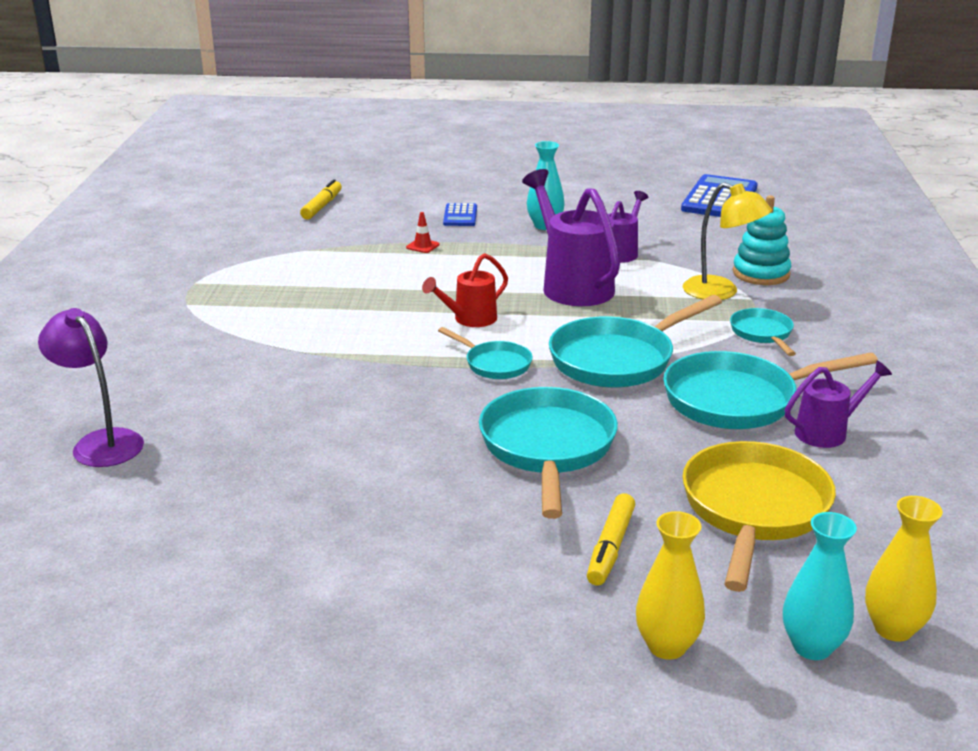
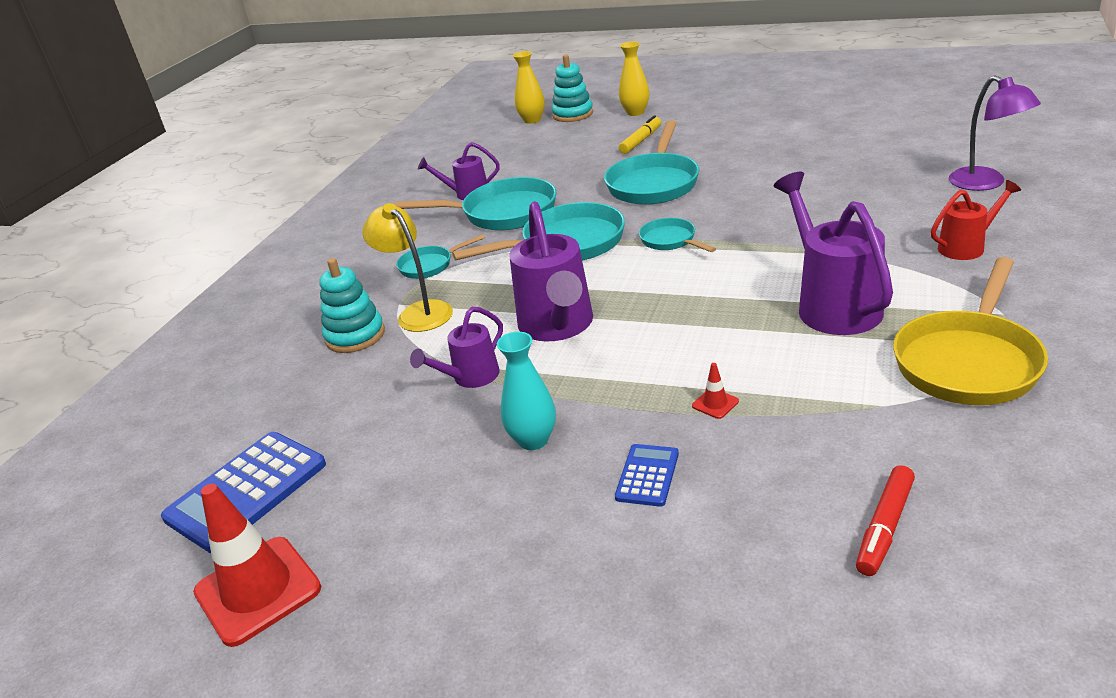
camera: 160 degrees left, 5 degrees up
(322, 206) = (885, 527): yellow marker -> red marker
(326, 307) = (833, 304): none -> purple watering can
(470, 319) = (680, 285): red watering can -> red watering can (966, 247)
(658, 173) = (258, 590): none -> red traffic cone
(754, 510) = (552, 156): yellow pan -> yellow pan (968, 362)
(762, 334) = (430, 265): turquoise pan -> turquoise pan turned 60 degrees clockwise
(812, 647) = (573, 114): turquoise vase -> turquoise stacking toy

